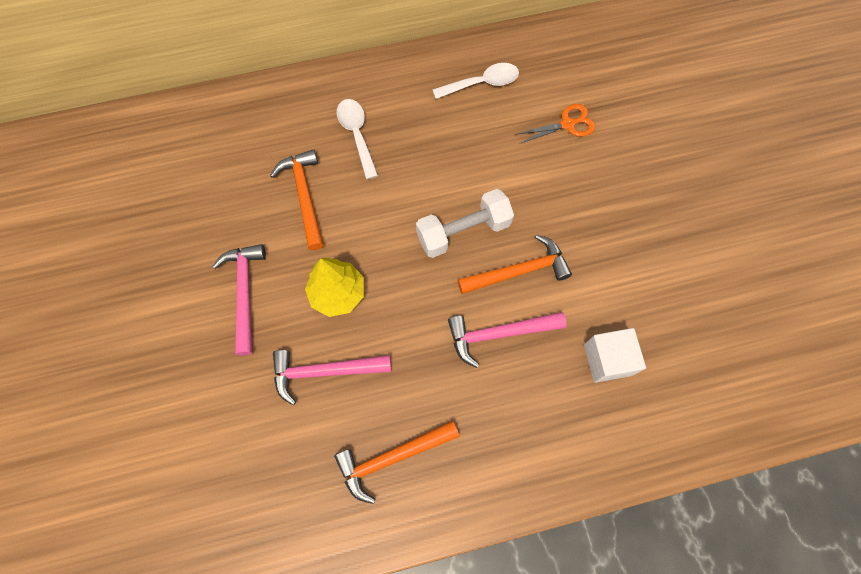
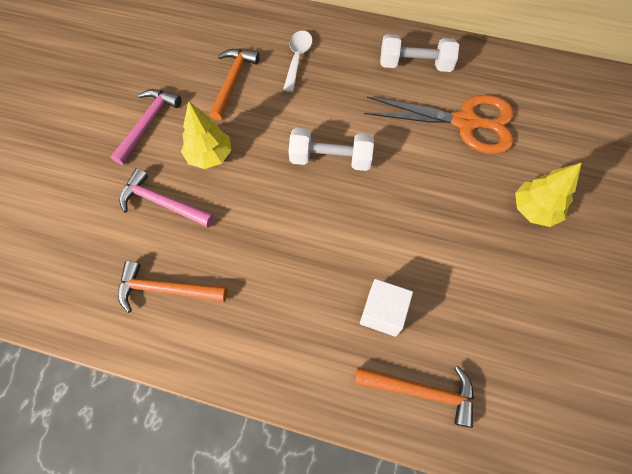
camera: 30 degrees right, 5 degrees down
(482, 83) = (415, 65): white spoon -> white dumbbell
(499, 334) = (307, 245): pink hammer -> none
(519, 271) = (354, 208): orange hammer -> orange hammer (421, 391)
(567, 124) = (465, 122): orange scissors -> orange scissors, size x2.07
(678, 183) = (534, 209): none -> yellow tree

